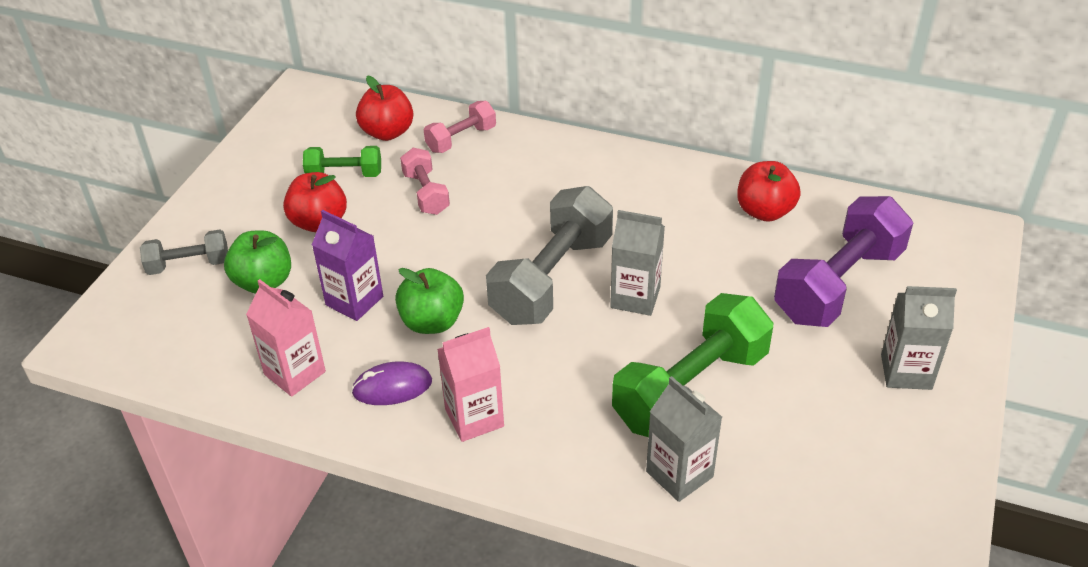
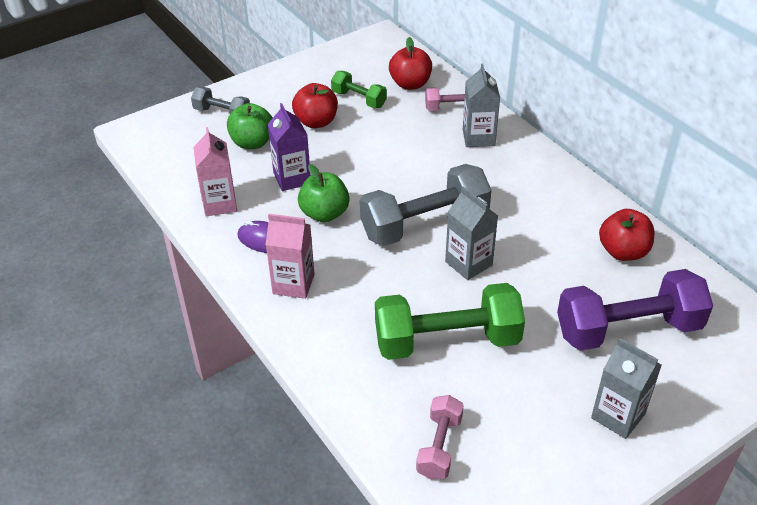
camera: 35 degrees right, 0 degrees up
(426, 193) = (397, 133): pink dumbbell -> pink dumbbell (439, 446)
(679, 474) = (385, 389): grey carton -> grey carton (478, 138)

